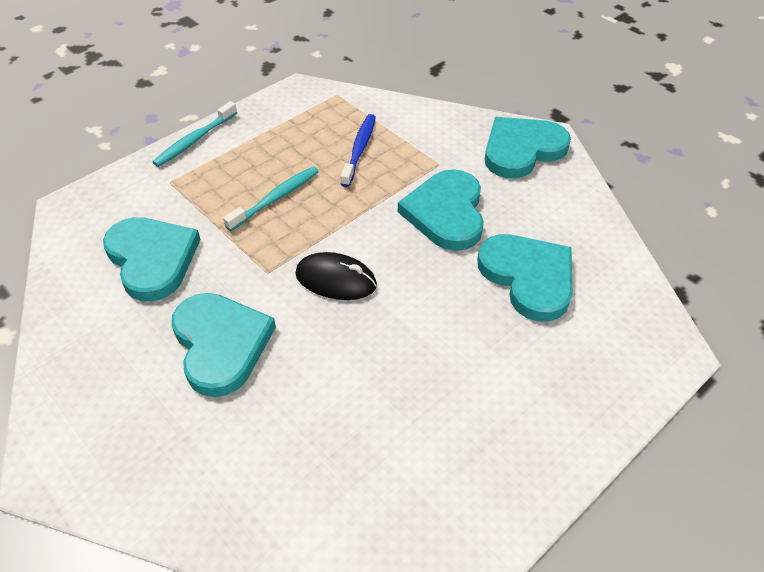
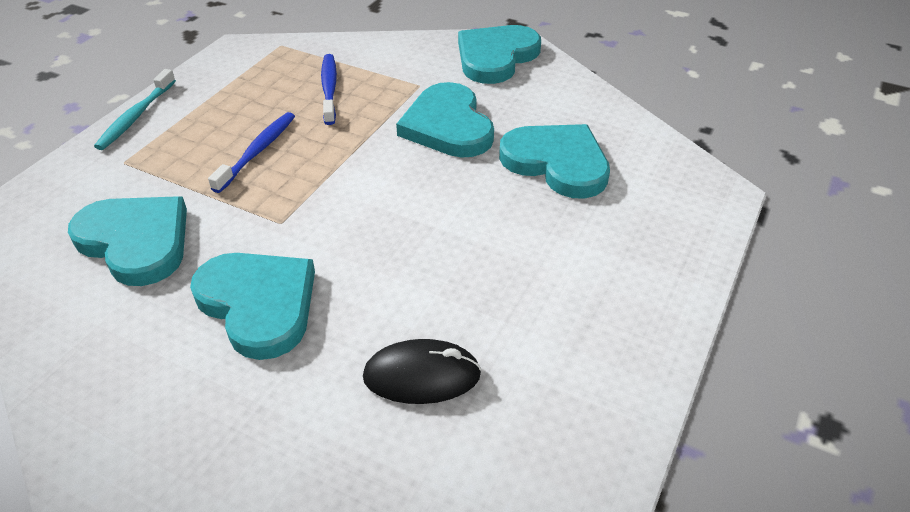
camera: 20 degrees left, 5 degrees down
(275, 198) = (257, 151): turquoise toothbrush -> blue toothbrush
(336, 280) = (361, 211): black mouse -> black mouse (422, 376)

